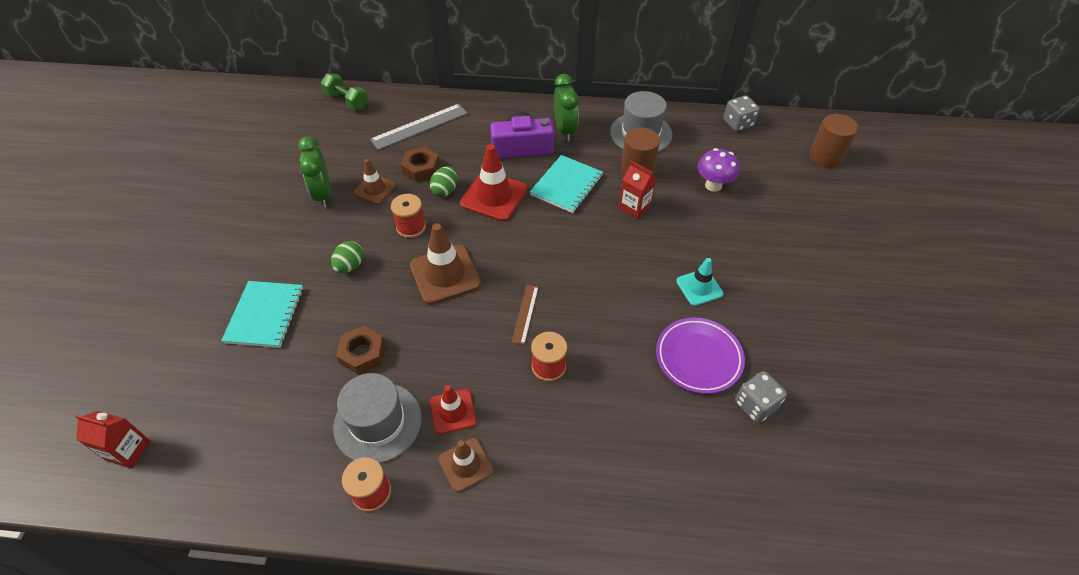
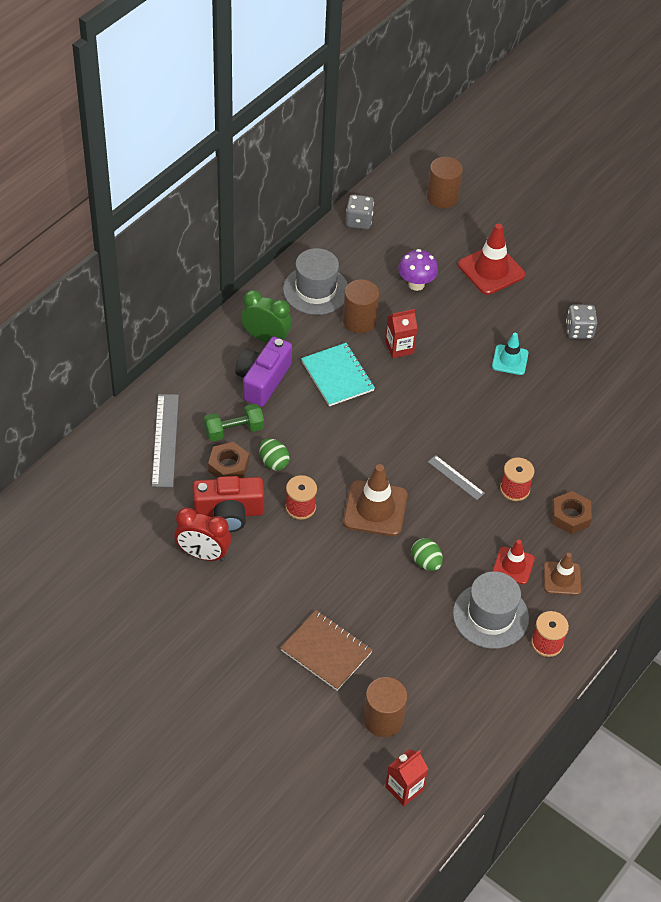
camera: 60 degrees left, 0 degrees up
(206, 393) = (383, 719): none -> brown cylinder
(265, 315) = (326, 651): turquoise notebook -> brown notebook
(323, 194) = (203, 554): green clock -> red clock
(347, 101) = (69, 480): green dumbbell -> green dumbbell (234, 430)
(350, 266) = (314, 570): green egg -> green egg (426, 562)
(362, 353) = (418, 599): brown nut -> brown nut (570, 516)
(375, 189) = (229, 513): brown traffic cone -> red camera
(494, 196) = (310, 432): red traffic cone -> red traffic cone (491, 270)
(525, 314) = (455, 477): brown ruler -> grey ruler
(698, 357) = (569, 400): purple plate -> none
(755, 405) = (626, 394): grey dice -> grey dice (579, 330)

